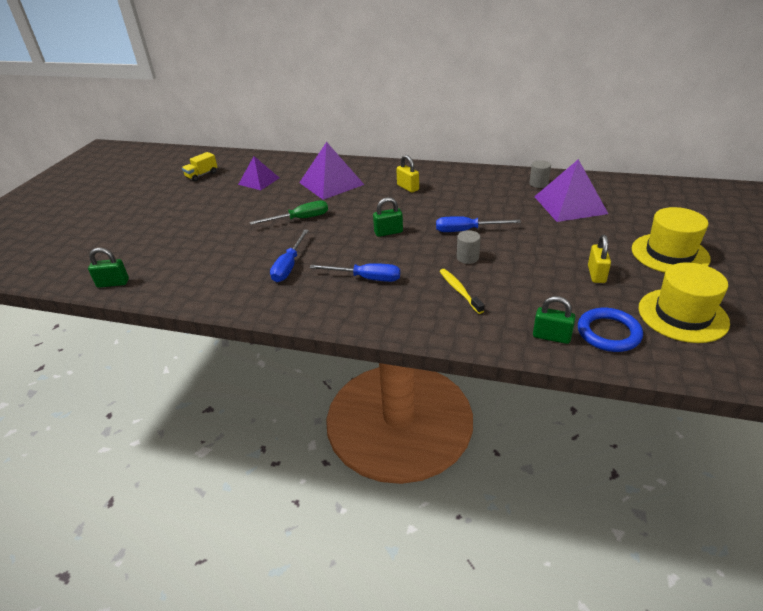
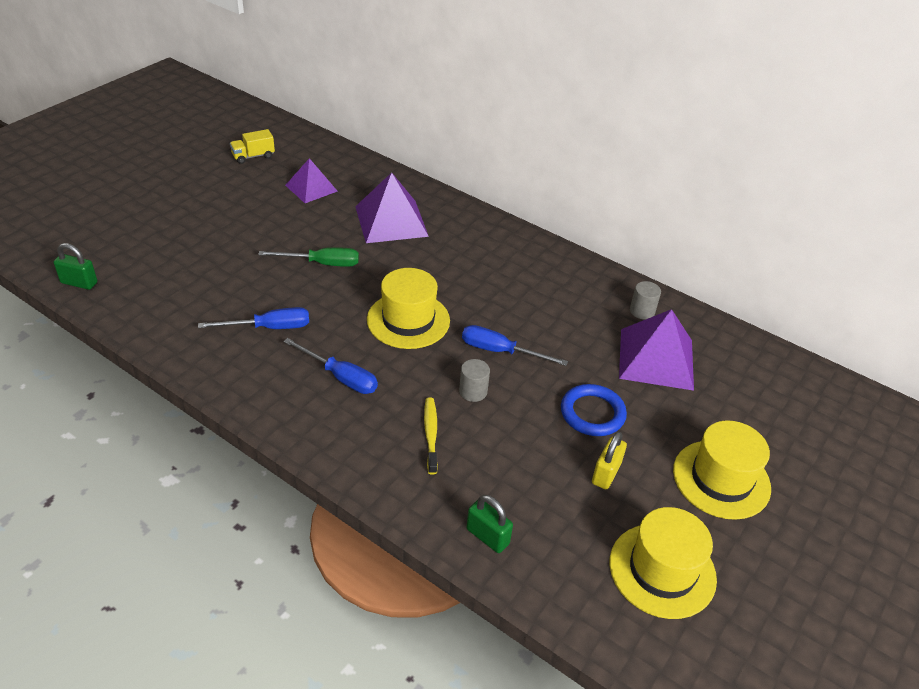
camera: 15 degrees right, 5 degrees up
(289, 266) = (269, 328): blue screwdriver -> blue screwdriver turned 135 degrees counterclockwise
(388, 232) = (408, 320): green padlock -> yellow hat
(408, 187) = (476, 260): yellow padlock -> none
(608, 333) = (555, 558): blue ring -> blue ring (592, 413)

